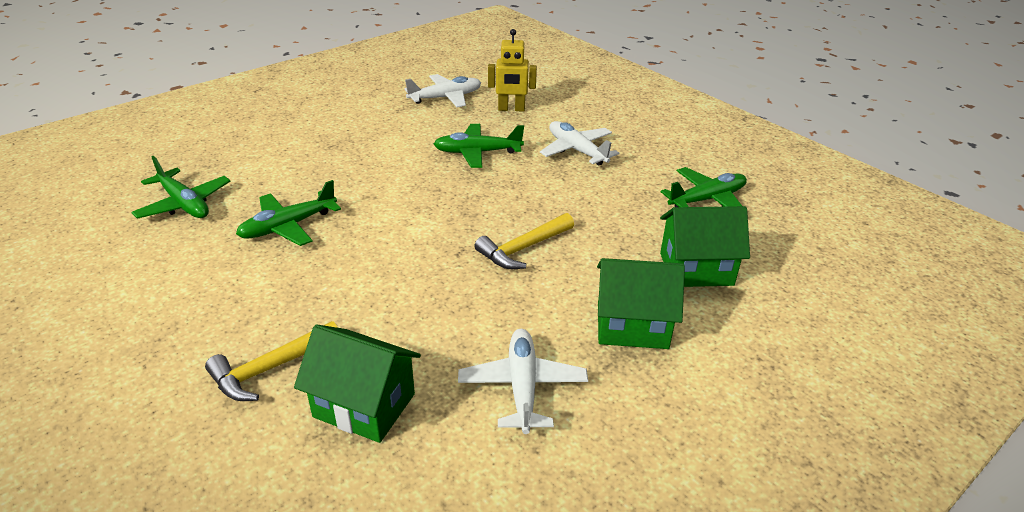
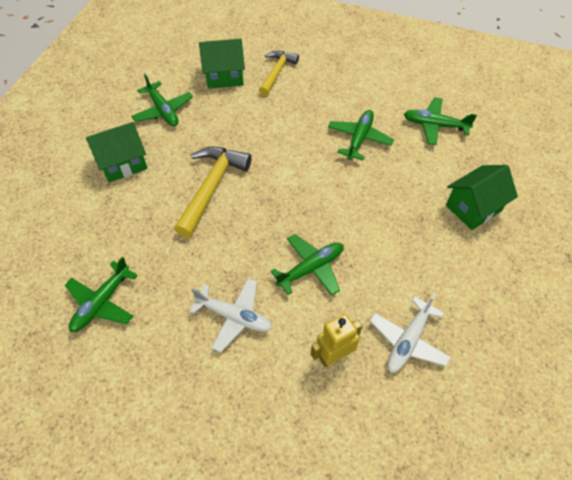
camera: 150 degrees right, 20 degrees up
(522, 386) = (163, 110): white plane -> green plane
(523, 248) = (212, 187): yellow hammer -> yellow hammer, size x1.53
(696, 269) = (96, 222): green house -> green house (473, 208)

